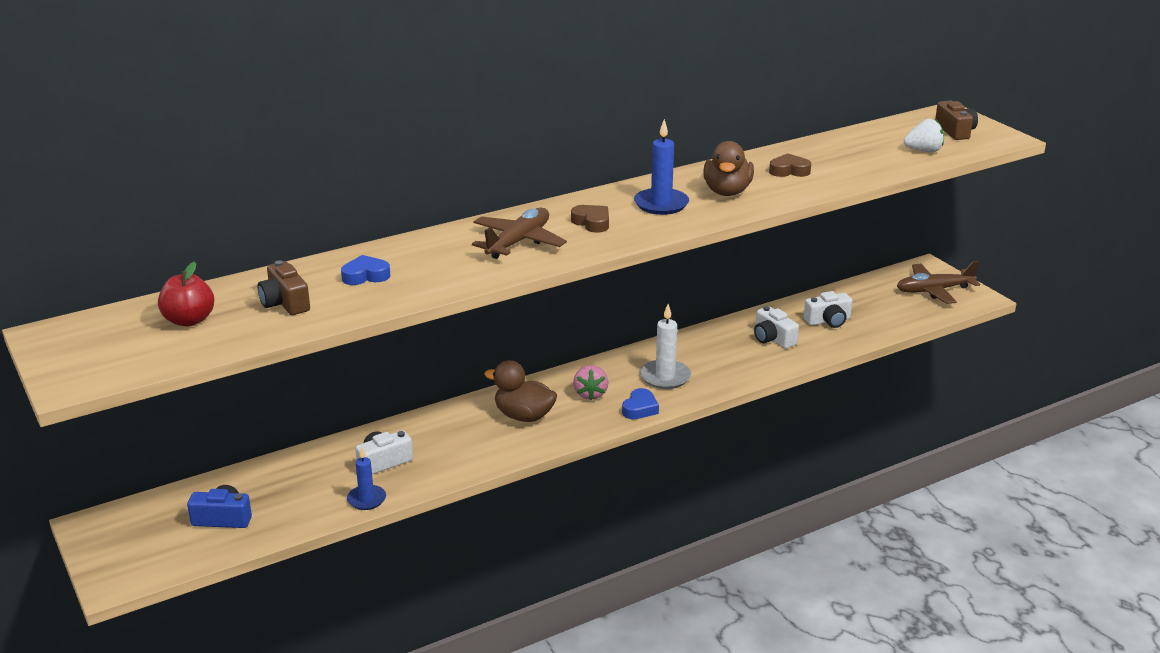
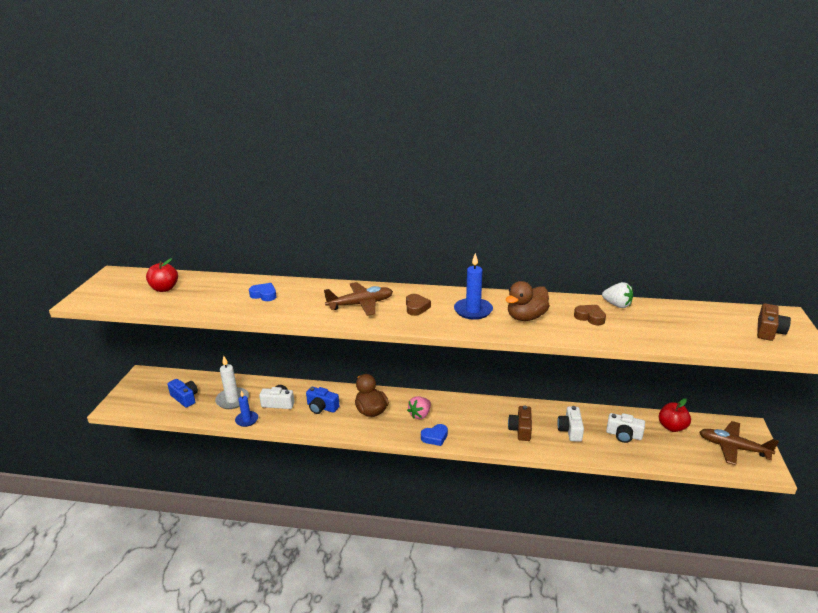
camera: 40 degrees right, 0 degrees up
(285, 303) = (211, 295): brown camera -> brown camera (521, 429)
(452, 440) = (322, 407): none -> blue camera
(665, 377) = (473, 424): white candle -> white candle (232, 400)
(863, 294) = (672, 427): none -> red apple
(923, 151) = (717, 337): white strawberry -> white strawberry (617, 305)

